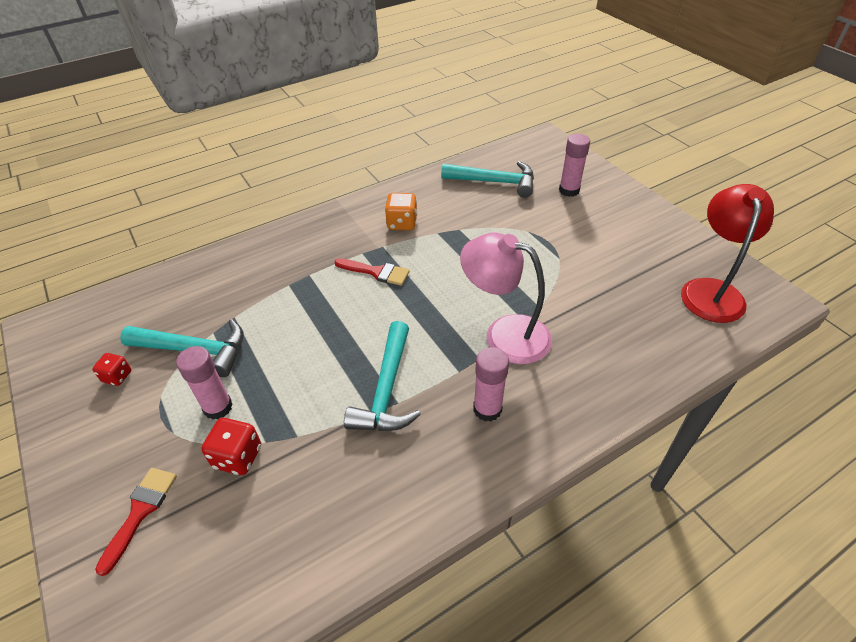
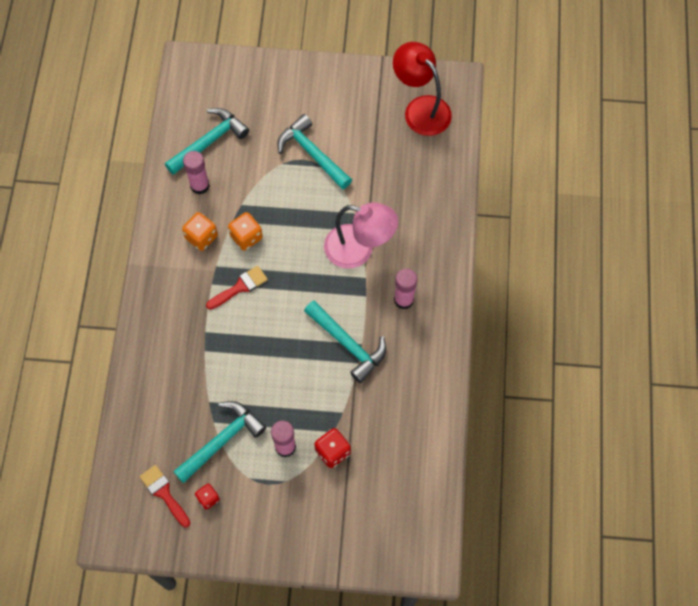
camera: 55 degrees left, 20 degrees up
(140, 511) = (331, 519): red brush -> red brush (164, 493)
(431, 249) = (246, 237): none -> orange dice
(504, 334) = (359, 250): pink lamp -> pink lamp turned 135 degrees counterclockwise
(562, 244) = (312, 153): none -> turquoise hammer
(569, 190) = (263, 102): pink glue stick -> pink glue stick (200, 186)

